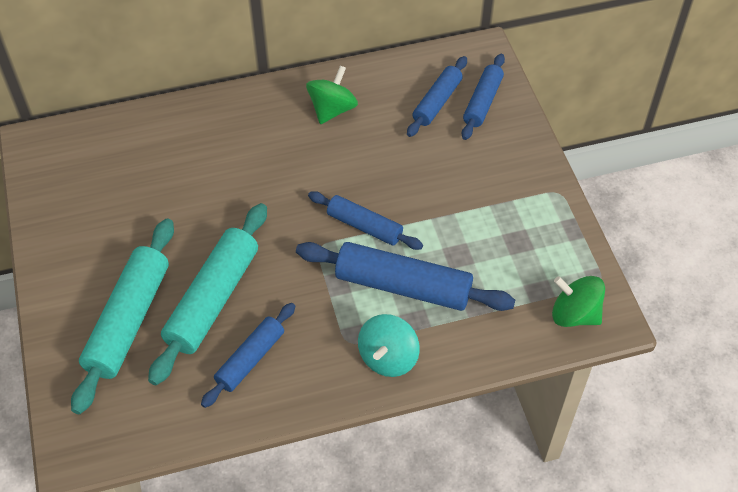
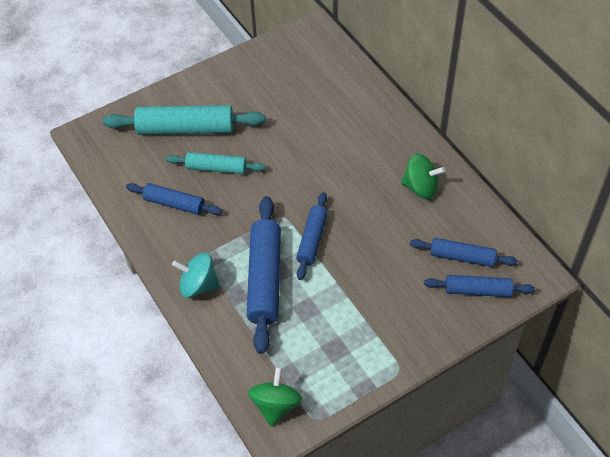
camera: 75 degrees right, 0 degrees up
(213, 300) = (216, 168): turquoise rolling pin -> turquoise rolling pin, size x0.60

